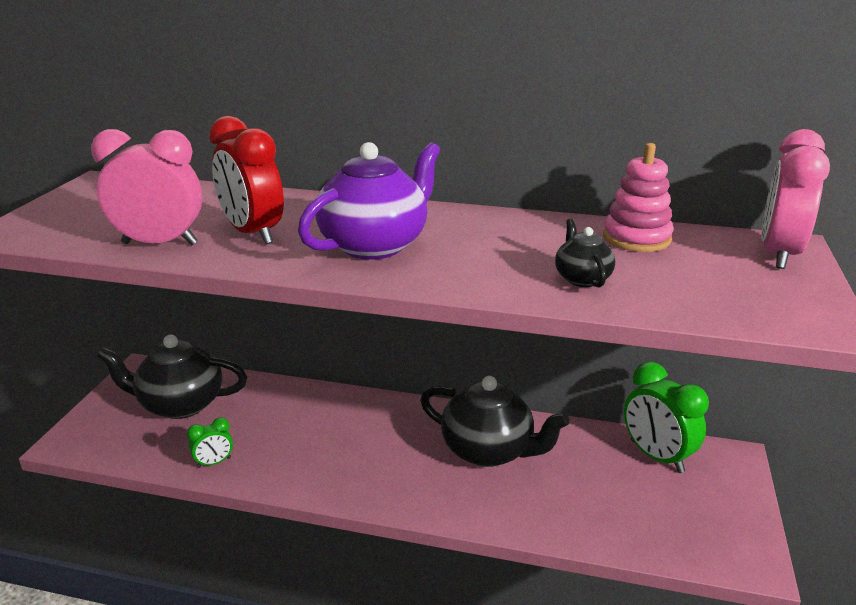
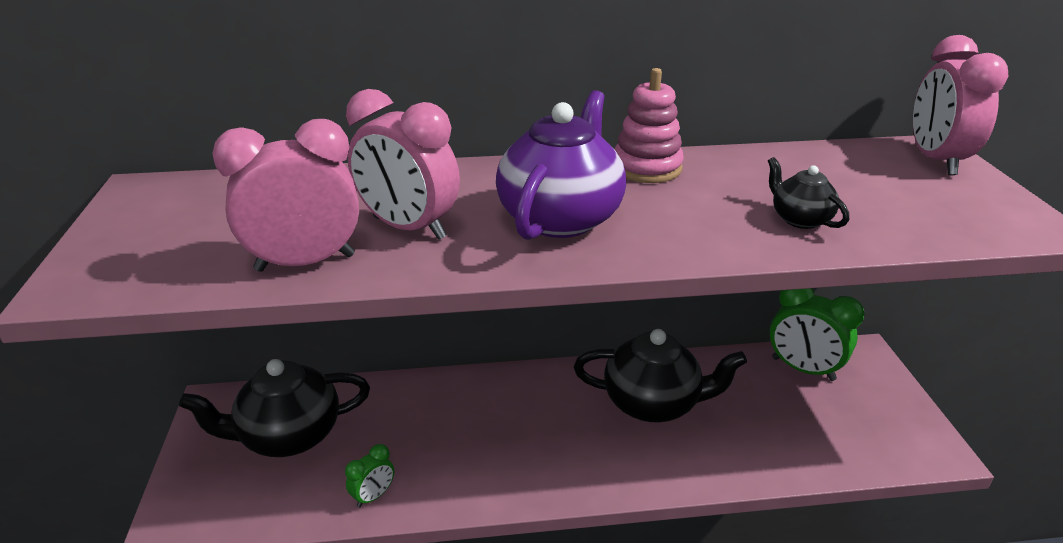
camera: 20 degrees left, 5 degrees up
(253, 233) = (409, 228): red clock -> pink clock
(636, 238) = (803, 164): pink stacking toy -> pink stacking toy (647, 168)

